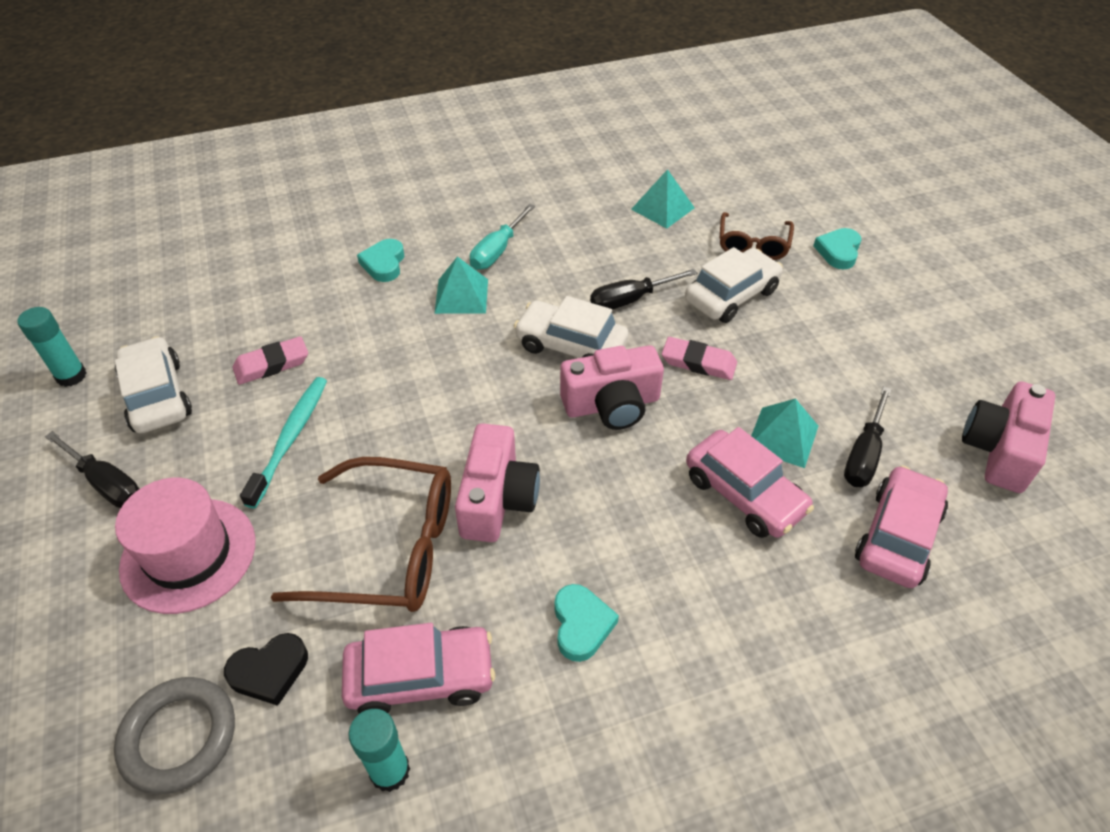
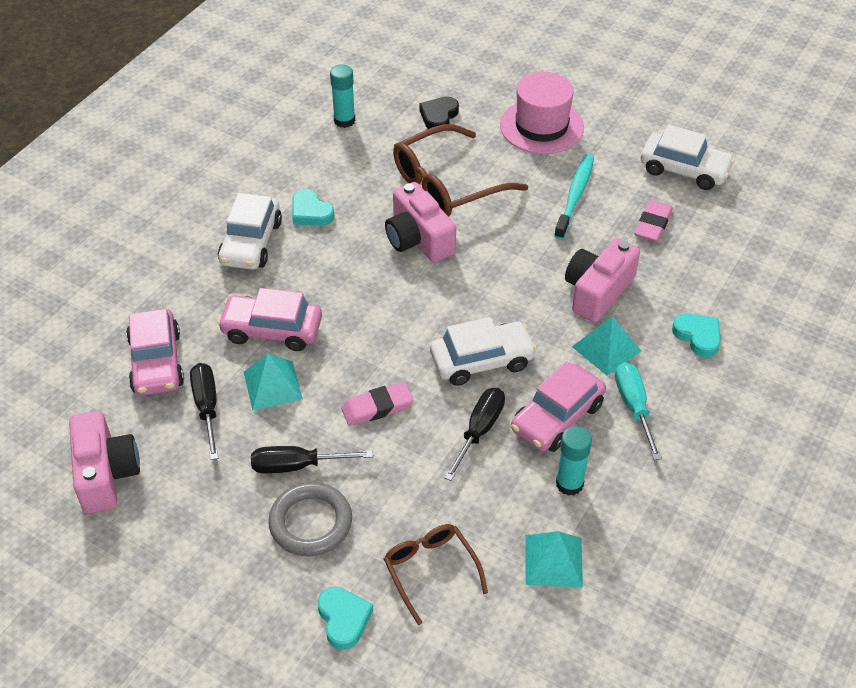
camera: 140 degrees right, 0 degrees up
(71, 376) = (748, 149): turquoise glue stick -> turquoise glue stick (569, 484)
(106, 483) = (632, 124): black screwdriver -> black screwdriver (297, 466)
(179, 737) = (446, 81): grey ring -> grey ring (311, 523)
(290, 439) = (575, 196): turquoise toothbrush -> turquoise toothbrush turned 135 degrees counterclockwise
(421, 677) = (368, 152): pink car -> pink car (557, 417)
(612, 404) = (408, 335): pink camera -> pink camera (597, 291)
(731, 295) = (402, 491): white car -> white car (251, 243)

